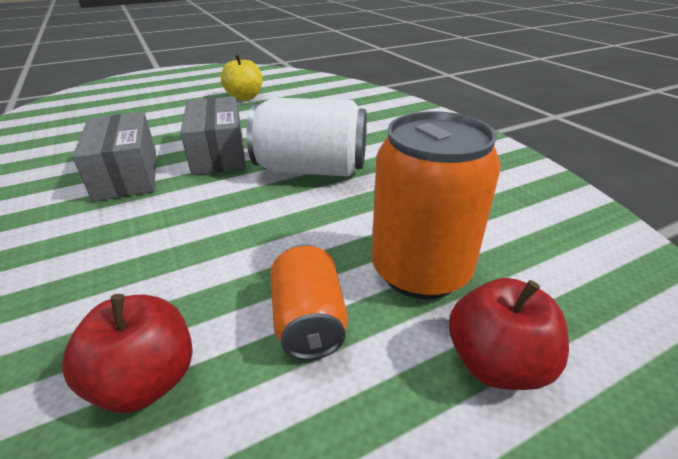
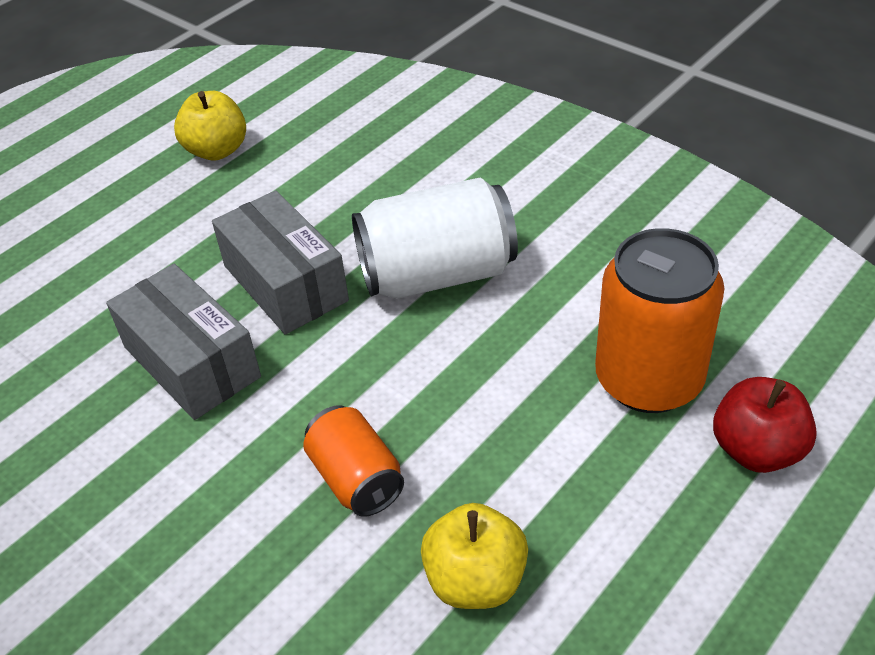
camera: 20 degrees left, 10 degrees up
(146, 380) = (475, 580): red apple -> yellow apple
(309, 321) = (577, 472): orange can -> orange can (356, 479)

